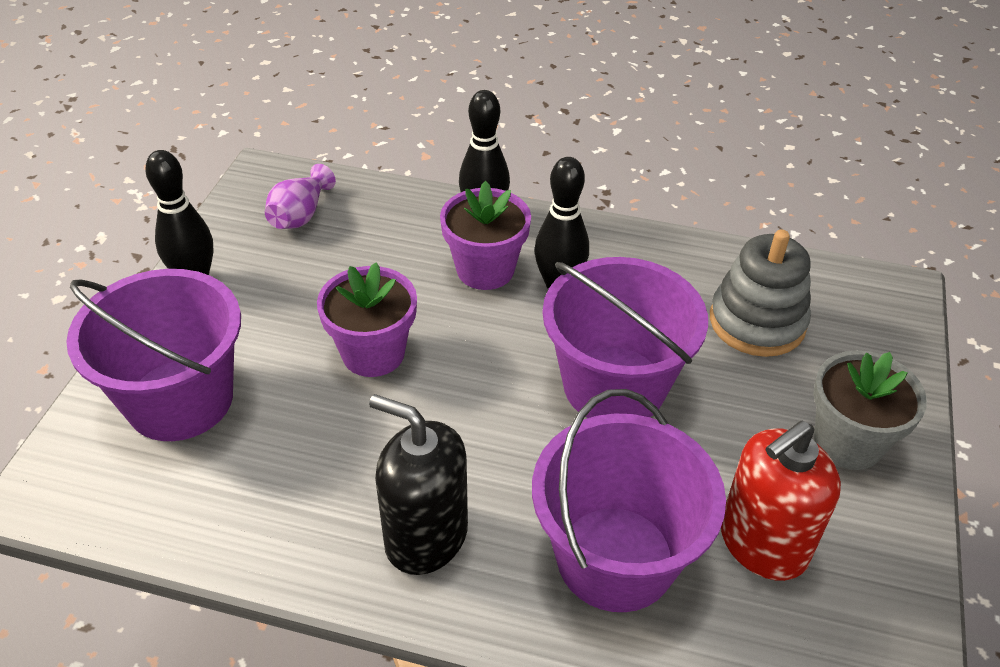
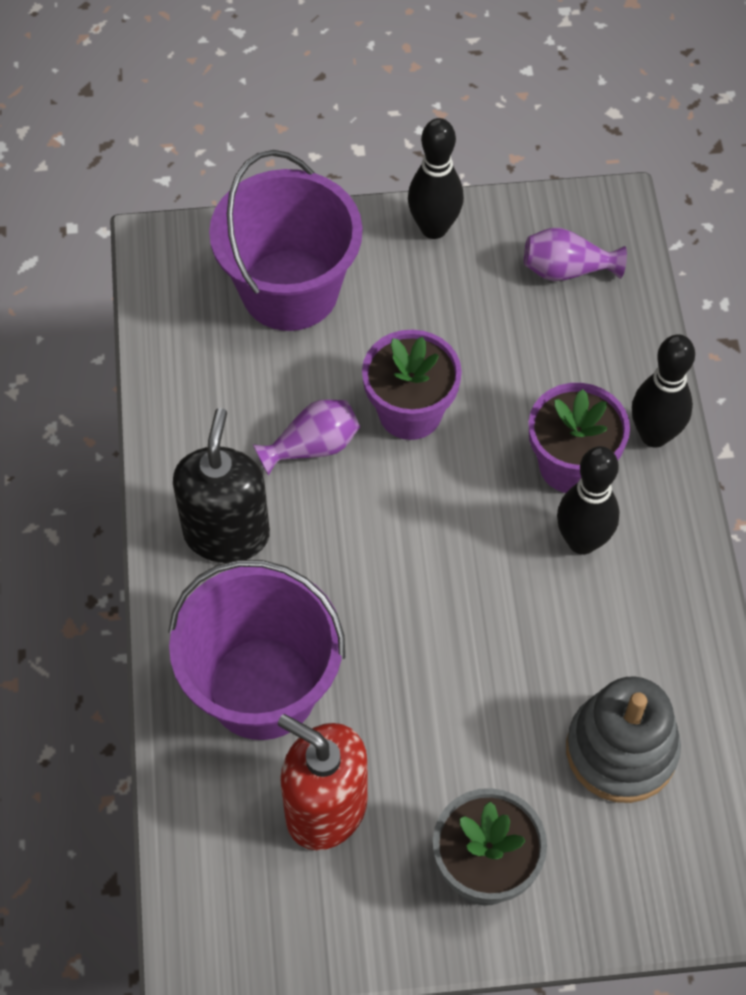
camera: 70 degrees right, 15 degrees up
(367, 435) = (313, 447): none -> purple vase
(614, 385) = (464, 633): purple bucket -> none

